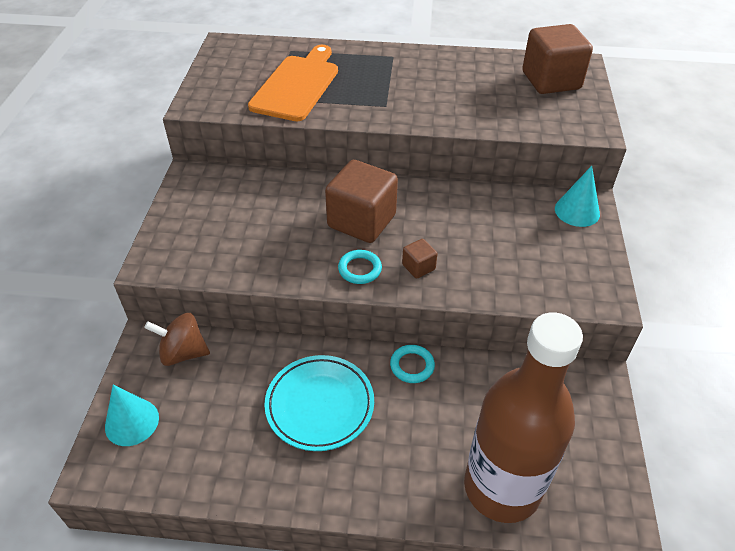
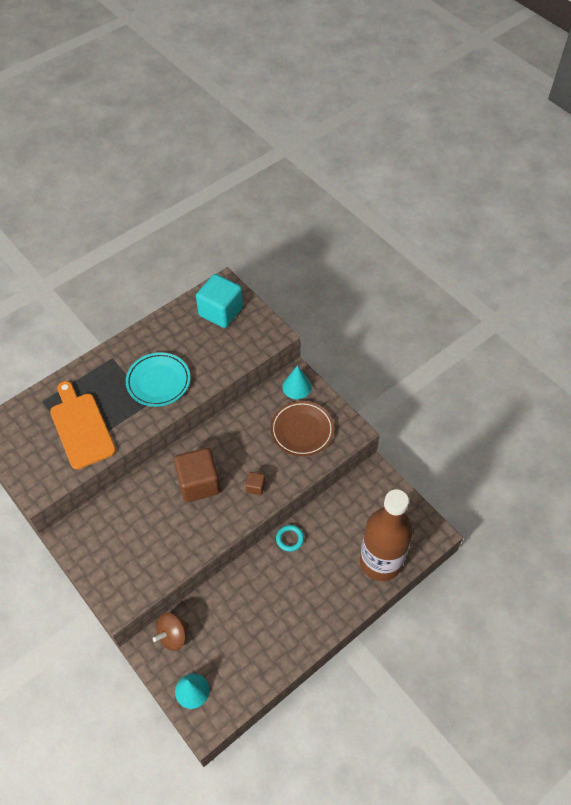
camera: 45 degrees left, 10 degrees up
(320, 405) = (269, 598): turquoise plate -> turquoise plate (158, 381)
(360, 269) = (229, 513): turquoise ring -> none
(537, 253) = (302, 430): none -> brown plate
(551, 80) = (220, 311): brown cube -> turquoise cube

